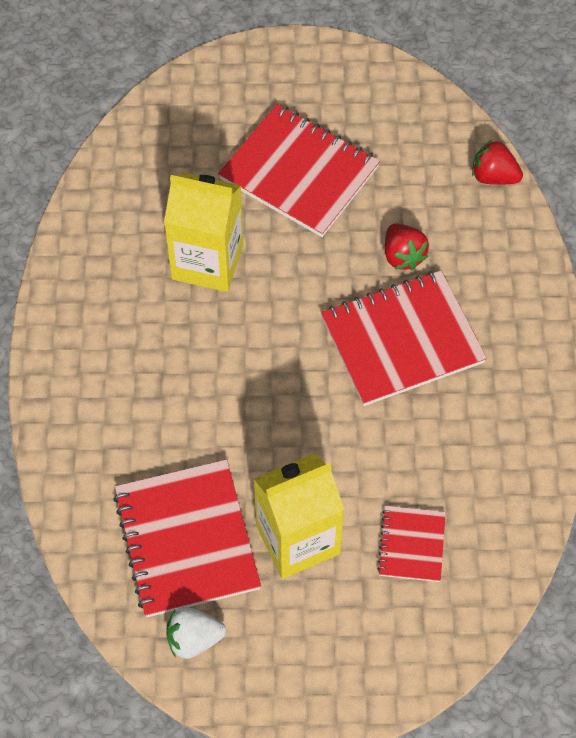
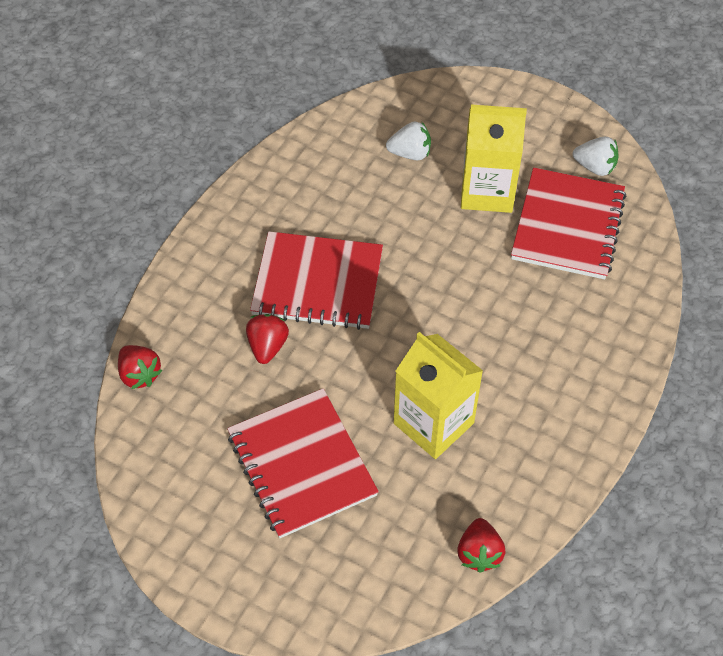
camera: 150 degrees left, 5 degrees down
(108, 177) = (479, 553): none -> red strawberry
(411, 545) = (410, 153): red notebook -> white strawberry

